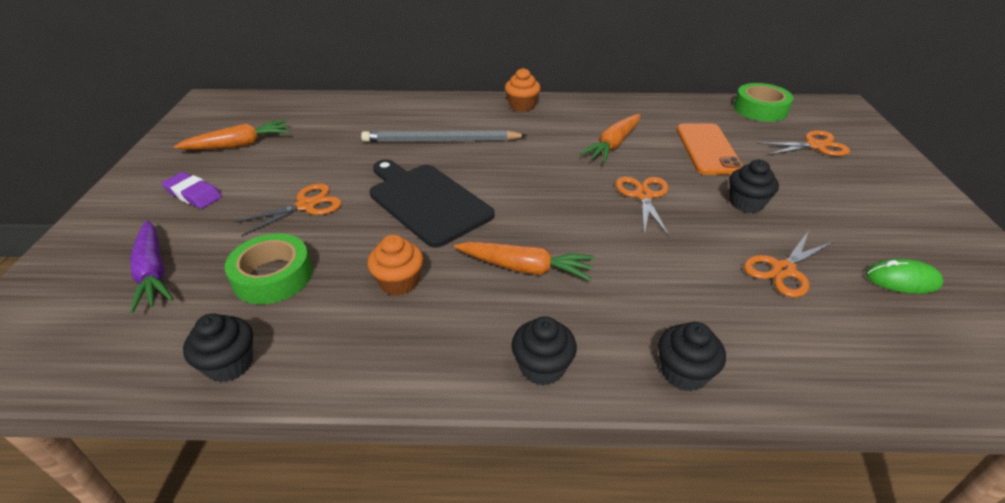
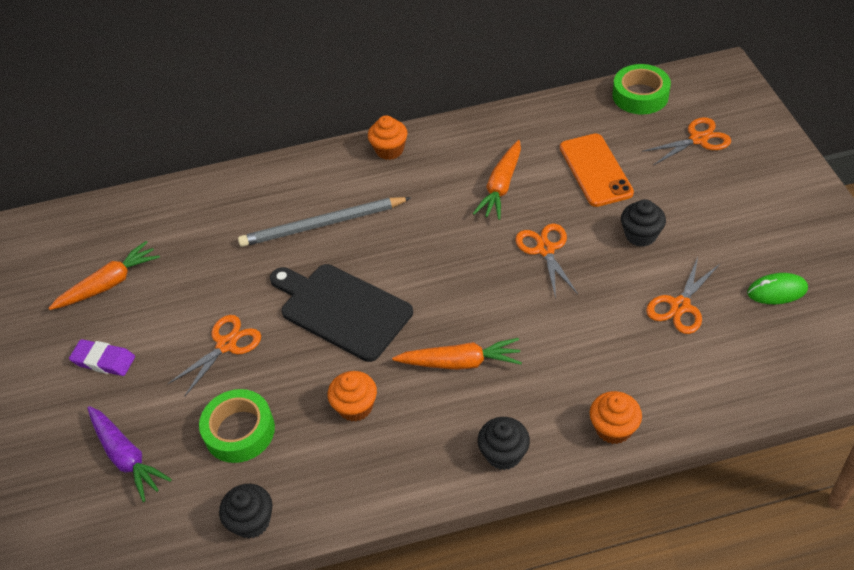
camera: 10 degrees left, 10 degrees up
(683, 373) = (613, 428): black cupcake -> orange cupcake

